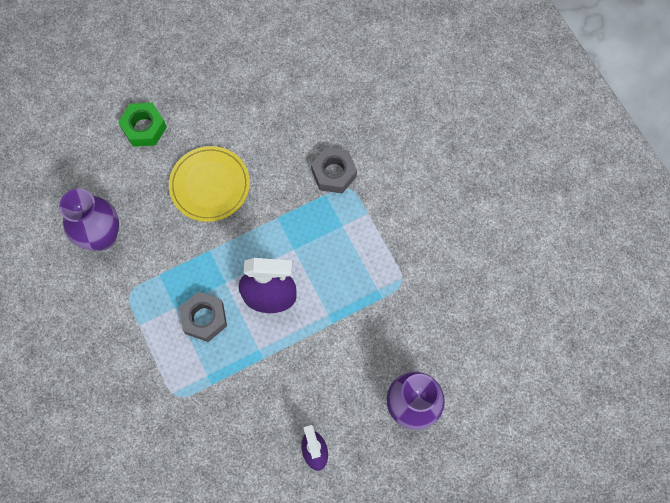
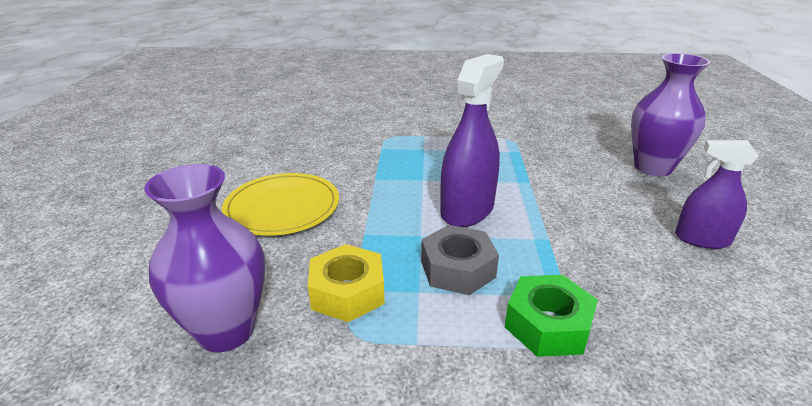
camera: 60 degrees left, 40 degrees down
(144, 128) = (138, 231): green nut -> green nut (548, 325)
(155, 273) = (347, 292): none -> yellow nut
(334, 173) = (365, 139): grey nut -> none

